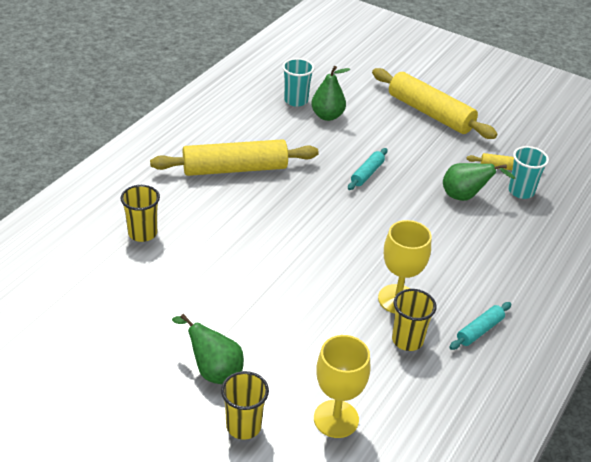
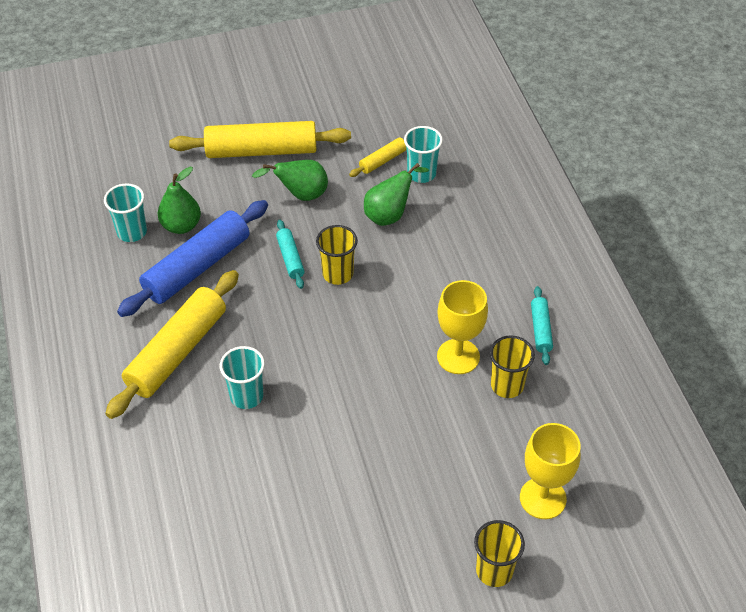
camera: 45 degrees left, 10 degrees up
(142, 233) = (189, 489): yellow cup -> yellow cup (337, 274)
(213, 371) = (415, 550): green pear -> green pear (301, 195)
(239, 217) = (246, 396): none -> turquoise cup
(306, 140) = (197, 267): none -> blue rolling pin

